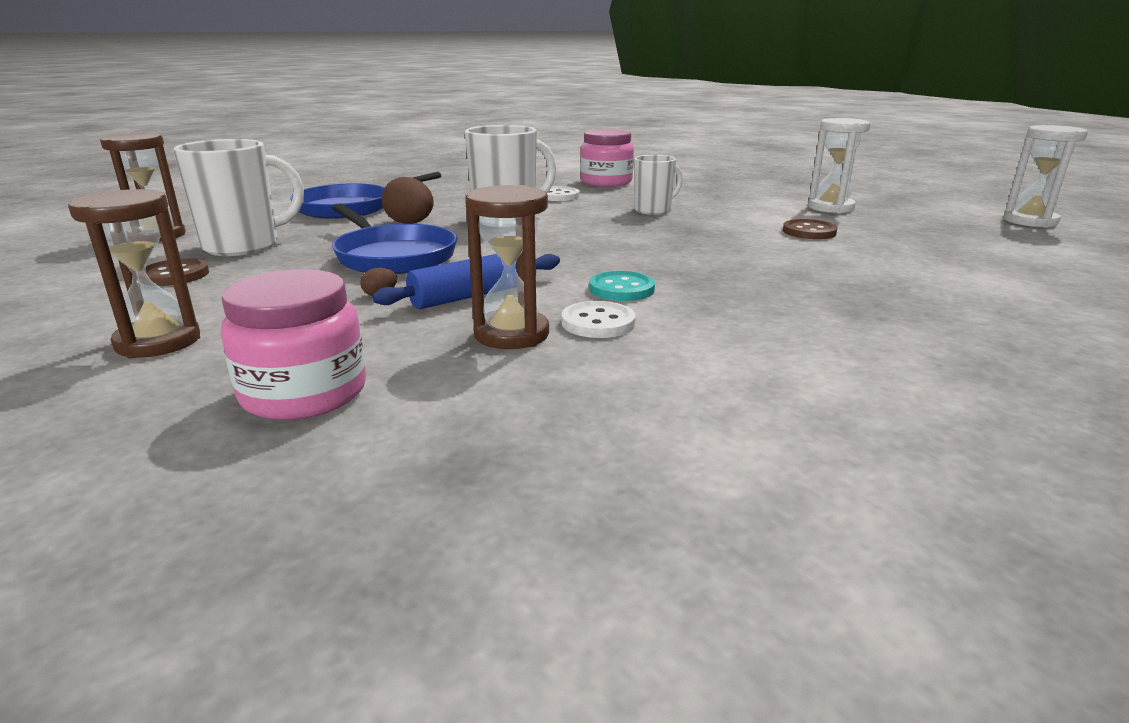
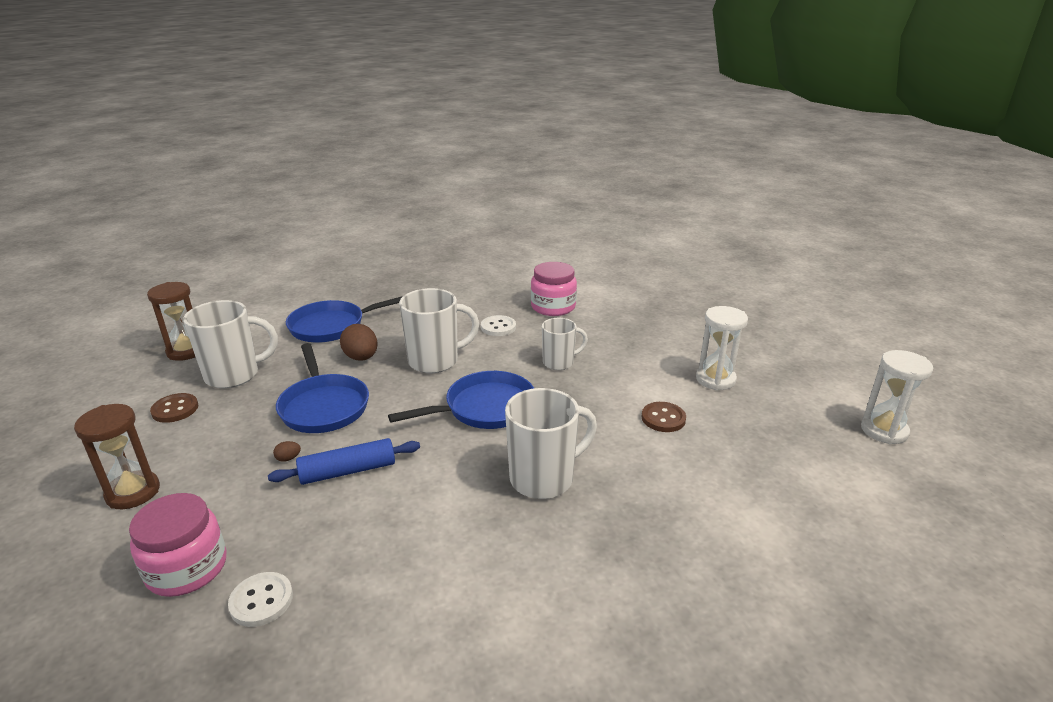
camera: 15 degrees right, 5 degrees up
(511, 334) = (343, 527): brown hourglass -> none
(598, 323) = (408, 524): white button -> white button (261, 601)
(601, 242) = (484, 408): none -> blue pan
(621, 289) = (454, 481): turquoise button -> none
(727, 277) = (543, 478): none -> white mug

